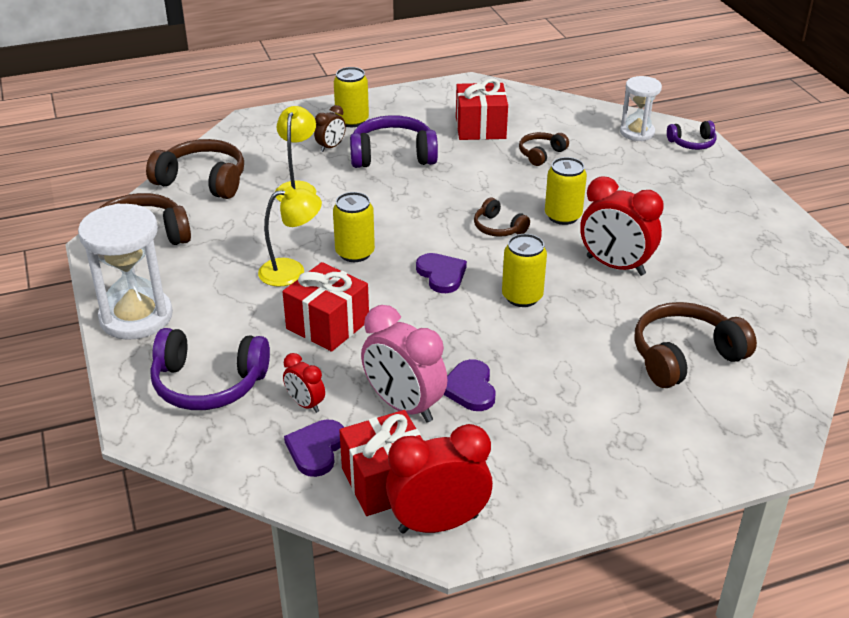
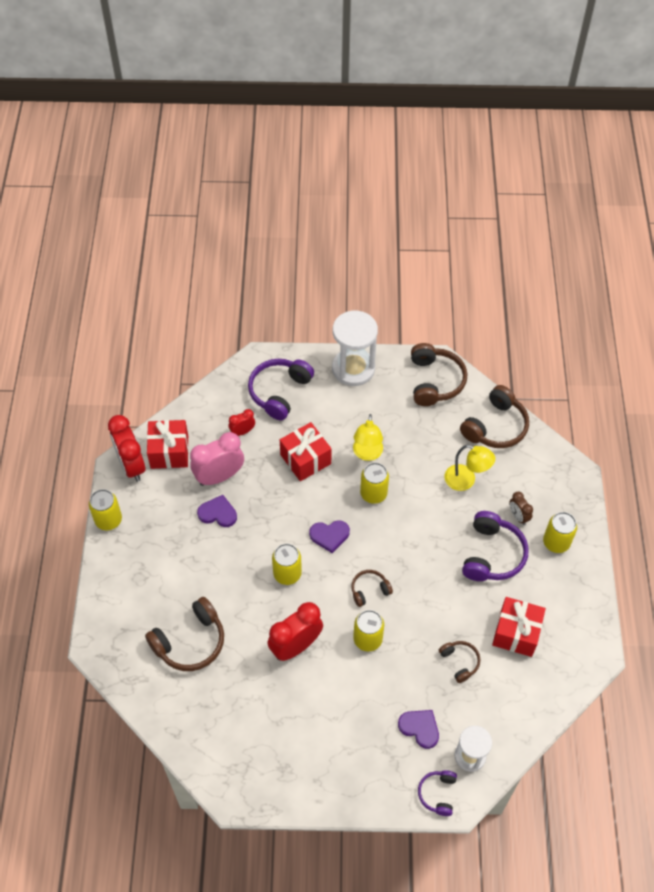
camera: 110 degrees right, 20 degrees up
(316, 449) = (206, 428): purple heart -> purple heart (420, 728)
(438, 523) = (131, 465): red clock -> red clock turned 150 degrees clockwise
(561, 515) = (108, 520): none -> yellow can
(685, 357) = (190, 641): brown headphones -> brown headphones turned 60 degrees clockwise

